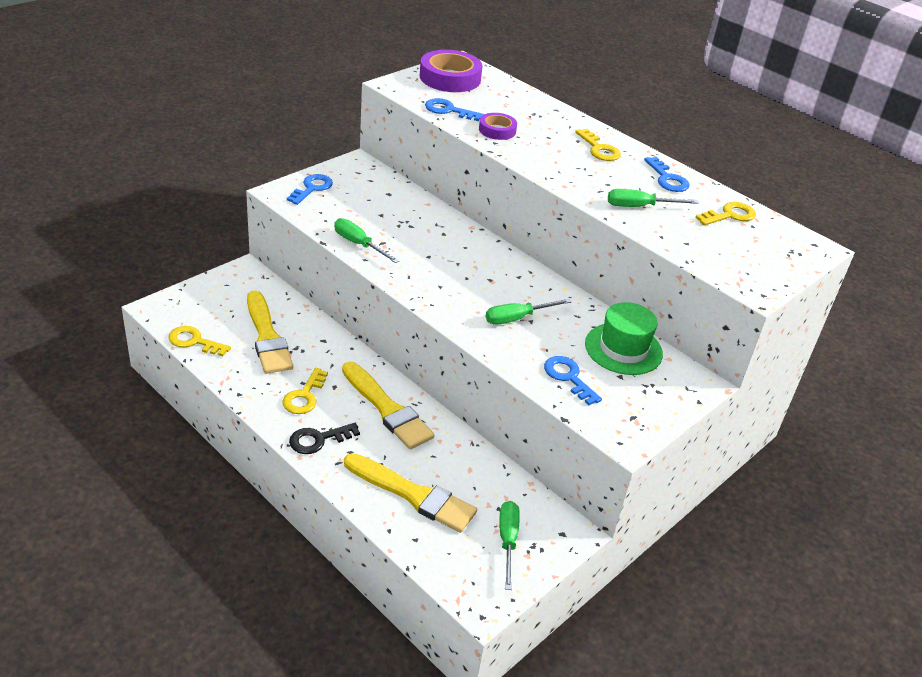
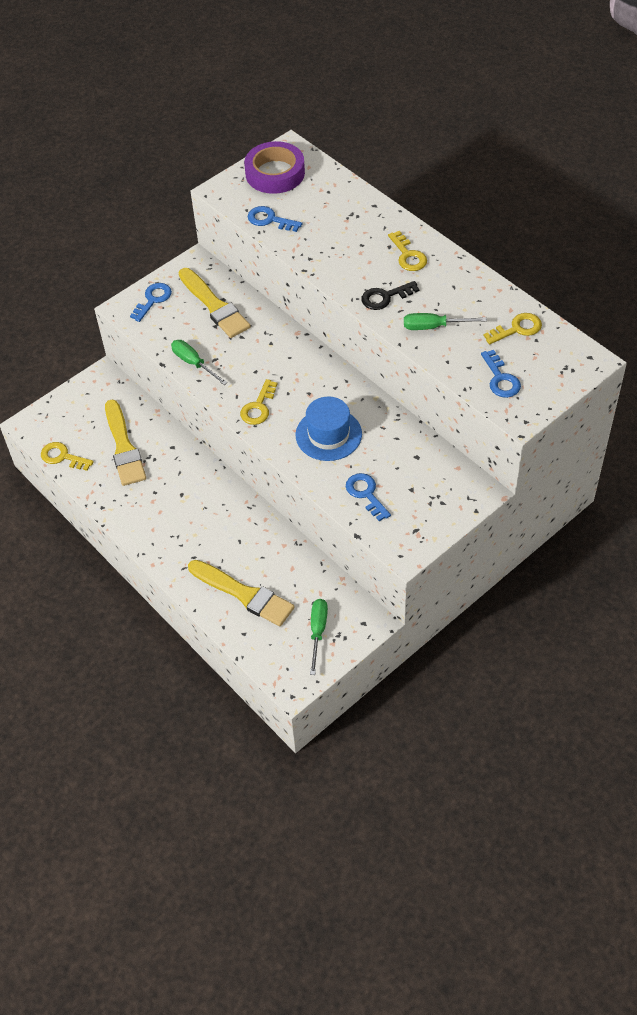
camera: 10 degrees right, 15 degrees up
(304, 396) = (156, 506): yellow key -> yellow key (258, 407)
(318, 439) = (168, 547): black key -> black key (385, 297)
(387, 409) = (226, 514): yellow brush -> yellow brush (215, 306)
(497, 130) = (313, 241): purple tape -> none
(517, 318) = (328, 434): green screwdriver -> blue hat
(623, 349) = (418, 460): green hat -> none
(667, 179) = (467, 288): blue key -> blue key (500, 379)

